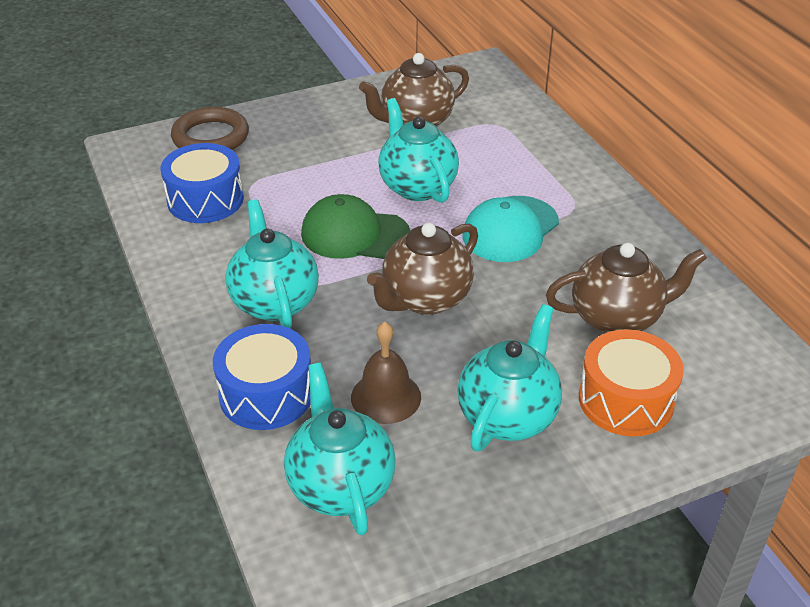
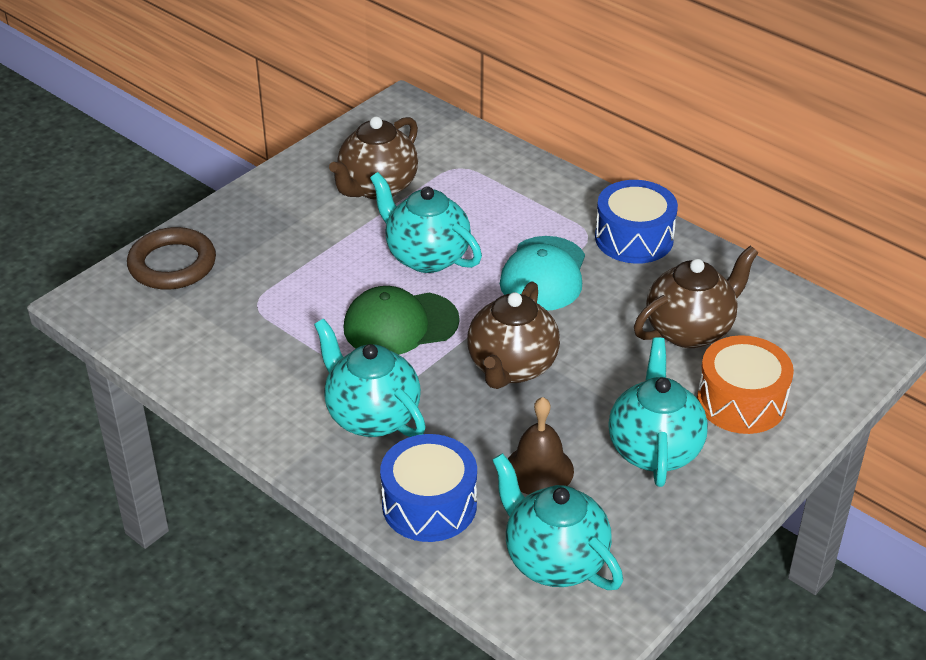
camera: 25 degrees left, 0 degrees up
(205, 200) = (221, 334): blue drum -> blue drum (634, 238)

